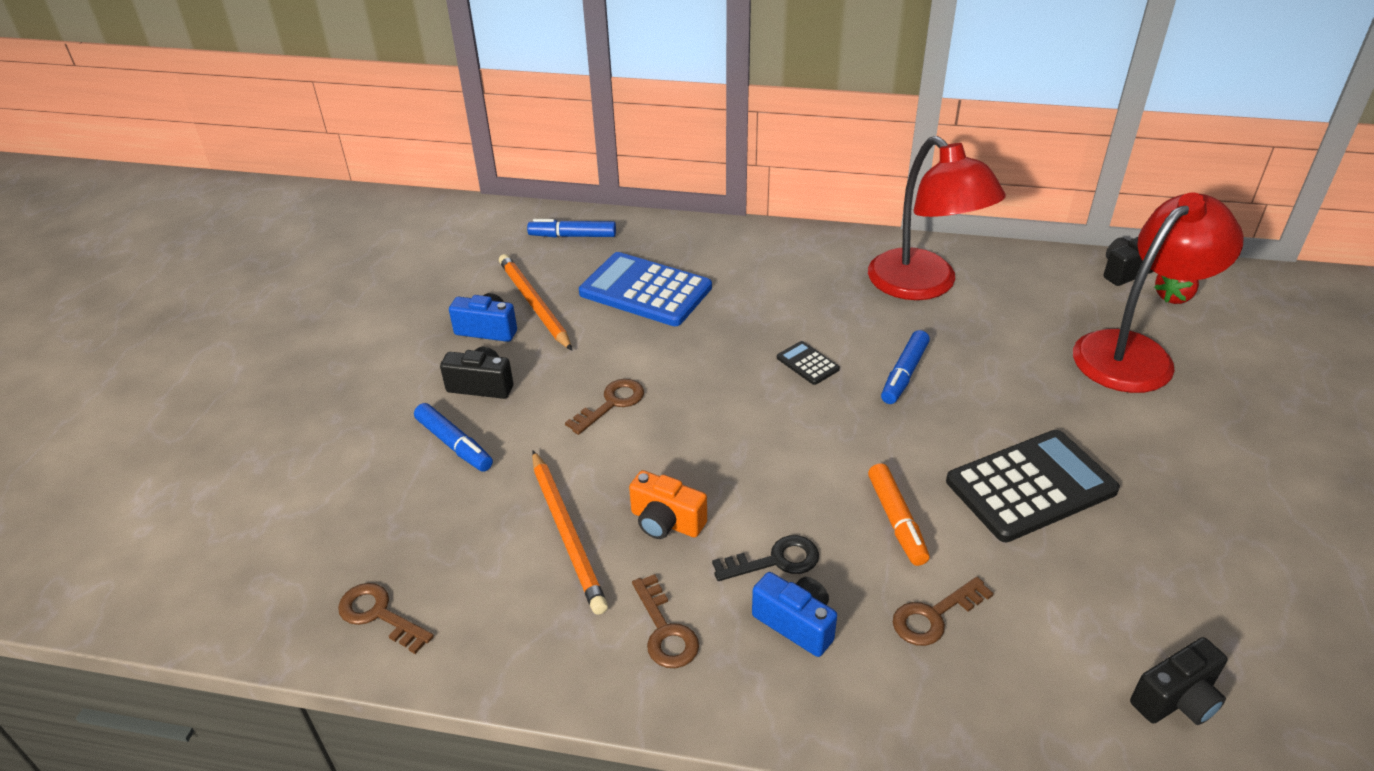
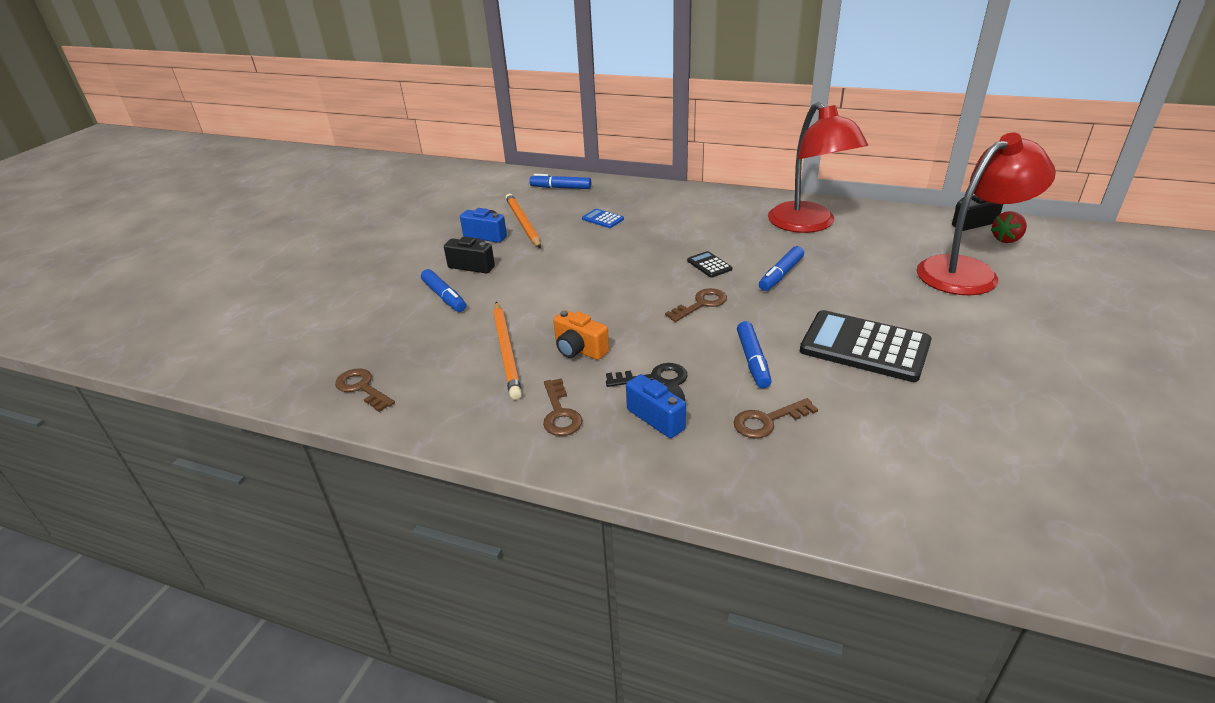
camera: 10 degrees right, 5 degrees down
(611, 403) = (560, 280): brown key -> brown key (701, 304)
(645, 291) = (603, 219): blue calculator -> blue calculator, size x0.44
(896, 520) = (753, 361): orange marker -> blue marker
(1030, 486) = (864, 347): black calculator -> black calculator turned 135 degrees counterclockwise
(1176, 699) = (956, 491): black camera -> none

